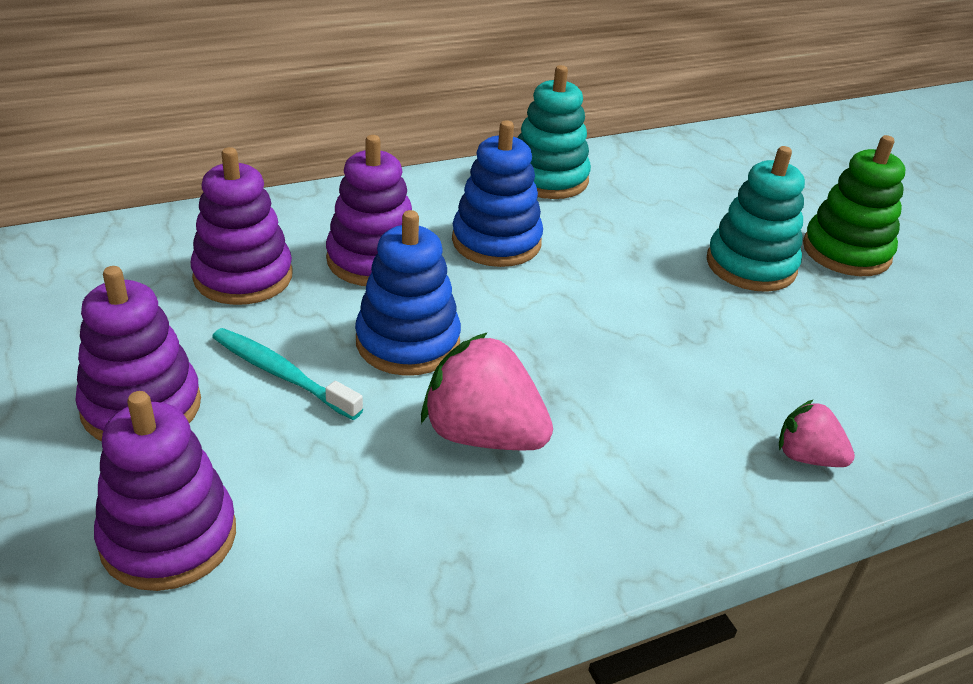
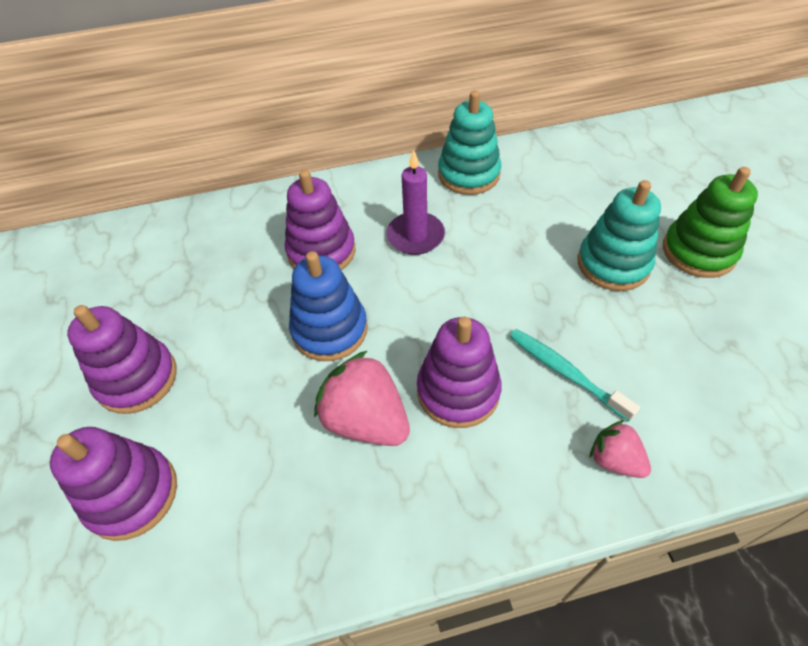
camera: 15 degrees right, 15 degrees up
(243, 276) = (227, 264): purple stacking toy -> purple stacking toy (458, 391)
(282, 374) = (235, 355): turquoise toothbrush -> turquoise toothbrush (566, 373)
(496, 242) = (415, 236): blue stacking toy -> purple candle

